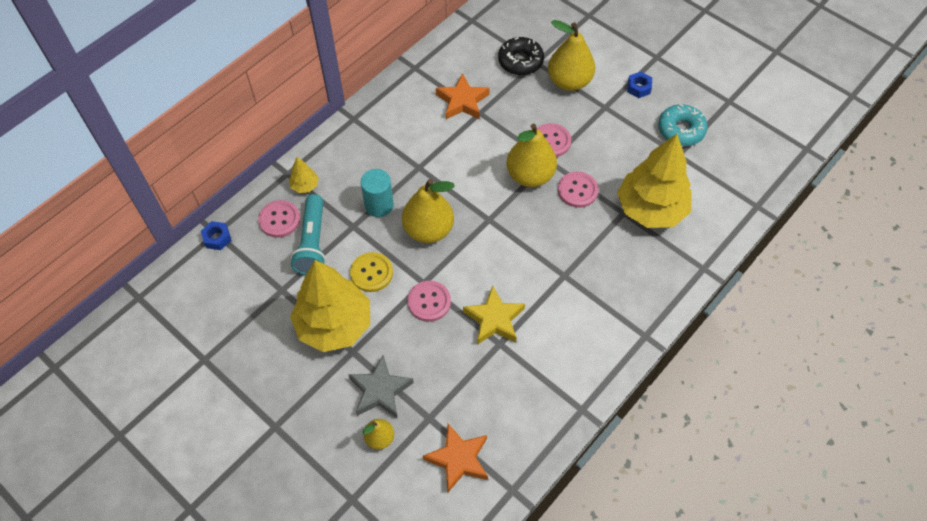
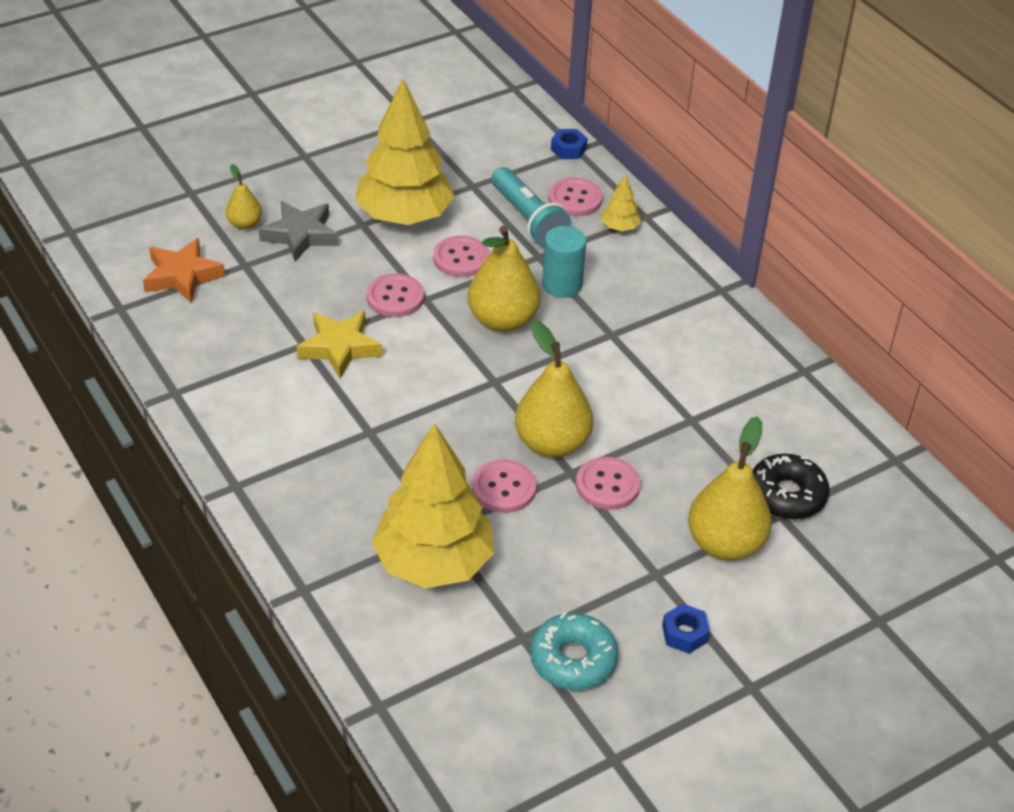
camera: 105 degrees right, 15 degrees down
(312, 243) = (528, 219): turquoise flashlight -> turquoise flashlight turned 135 degrees counterclockwise
(371, 273) = (461, 258): yellow button -> pink button
(462, 101) = (720, 406): orange star -> none

